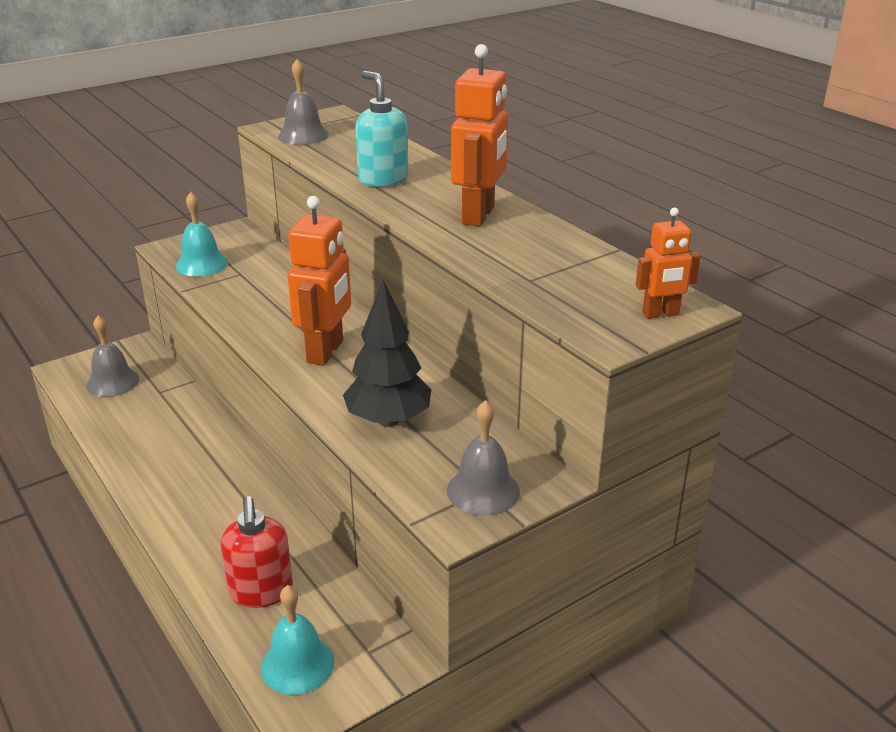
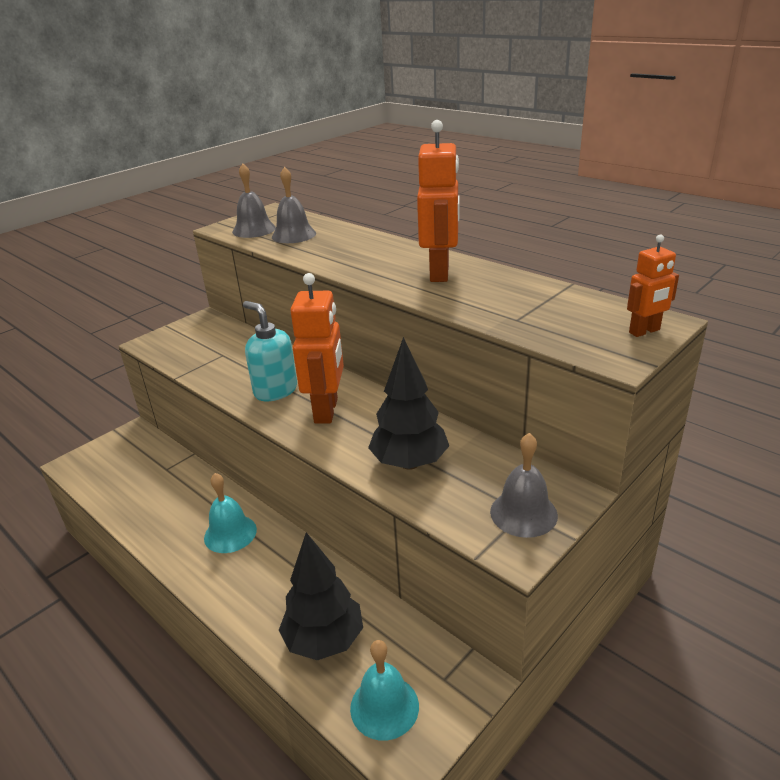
camera: 10 degrees left, 0 degrees up
(113, 382) = (120, 467): grey bell -> grey bell (293, 235)
(201, 264) = (185, 352): turquoise bell -> turquoise bell (230, 533)
(261, 591) = (324, 640): red soap dispenser -> black tree
(383, 179) = (341, 255): turquoise soap dispenser -> turquoise soap dispenser (275, 390)

